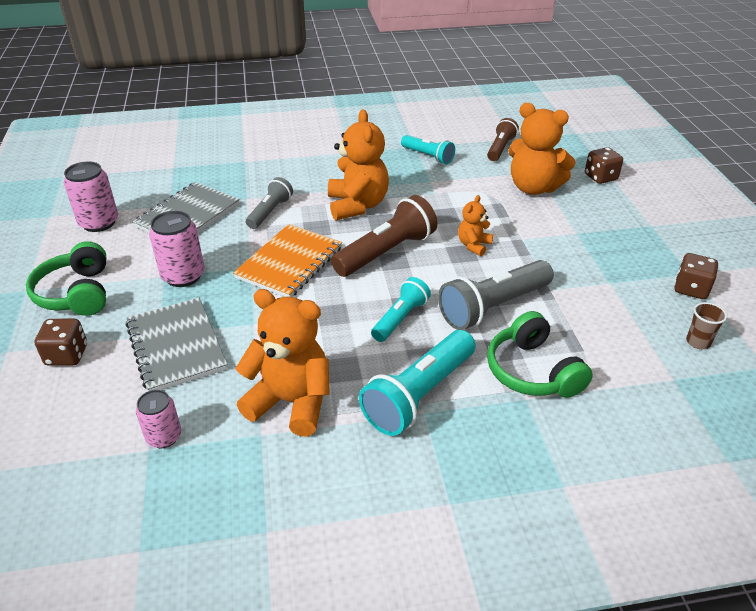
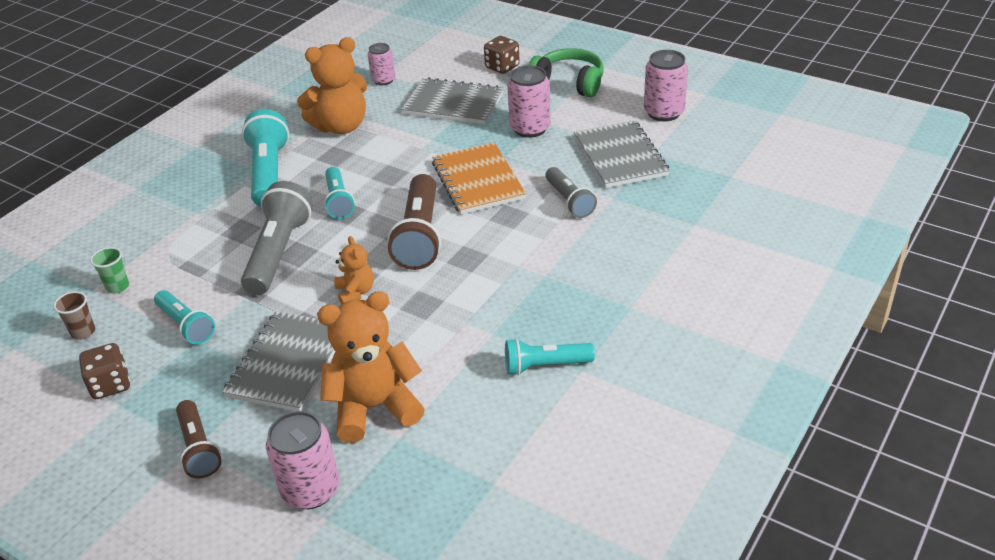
camera: 135 degrees right, 0 degrees up
(357, 205) = (512, 257): orange teddy bear -> none
(500, 148) = (485, 448): brown flashlight -> brown flashlight (198, 448)
(532, 371) = (205, 230): green headphones -> none
(559, 233) = (288, 363): none -> grey notebook
(600, 177) = (310, 490): brown dice -> pink can
(610, 296) = (186, 325): none -> turquoise flashlight
(649, 366) = (117, 287): none -> green cup

